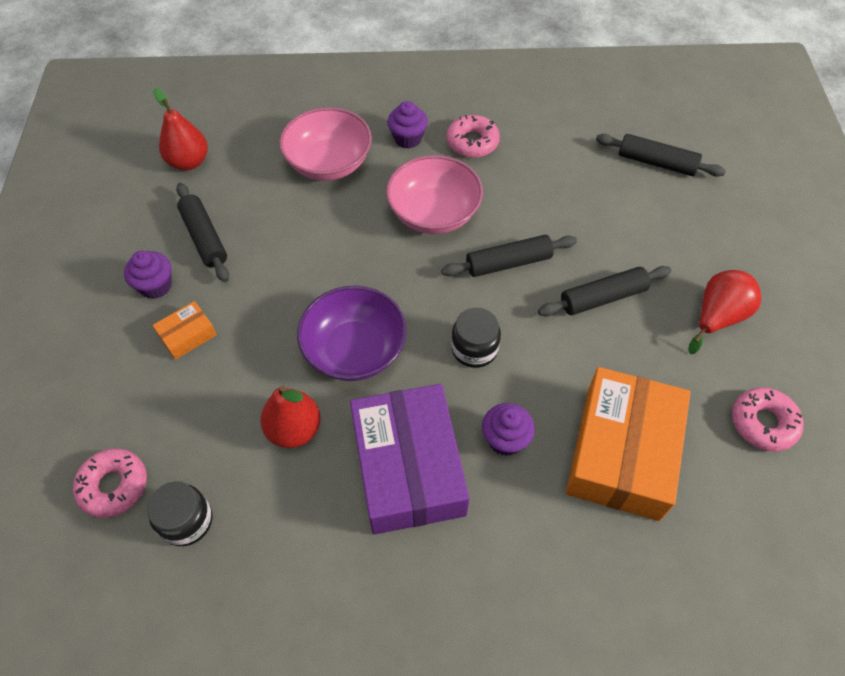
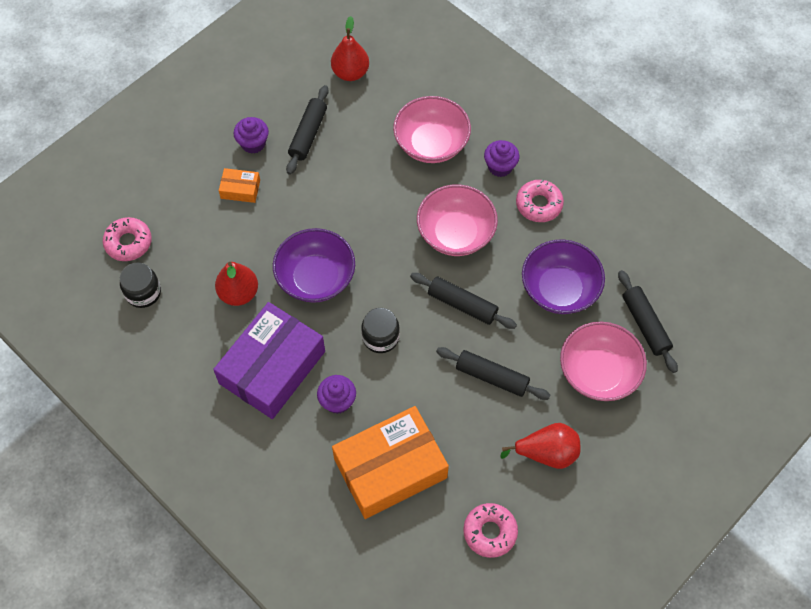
camera: 45 degrees right, 5 degrees up
(566, 189) = (559, 289): none -> purple bowl
(671, 223) = (598, 372): none -> pink bowl

